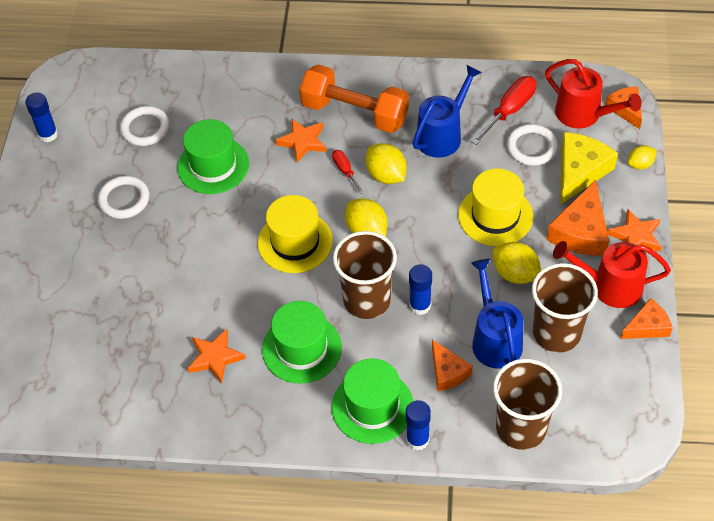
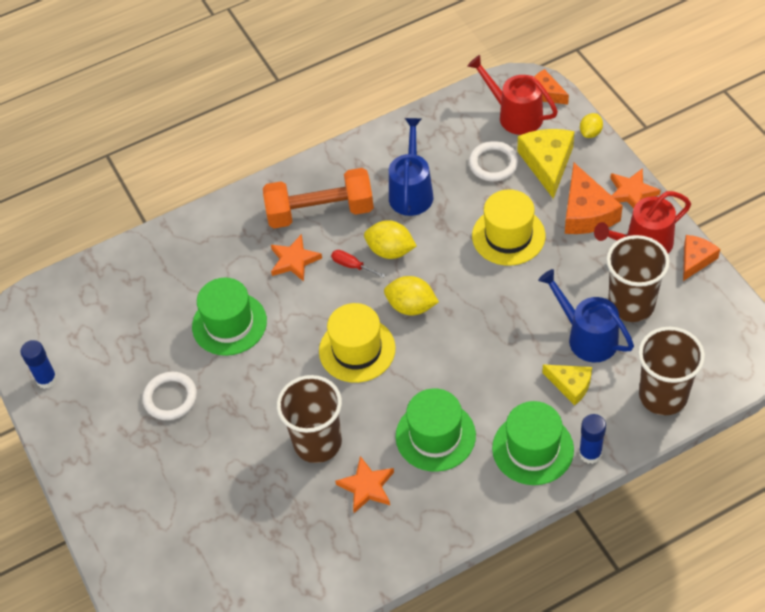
camera: 30 degrees left, 0 degrees up
(145, 128) = (138, 324): white ring -> none
(367, 300) = (458, 364): brown cup -> brown cup (317, 442)
(420, 305) = (505, 344): blue glue stick -> none
(447, 372) = (570, 385): orange cheese -> yellow cheese
(510, 110) = (451, 142): red screwdriver -> none
(515, 274) = (562, 275): yellow lemon -> none
(584, 115) = (514, 115): red watering can -> red watering can turned 150 degrees counterclockwise

